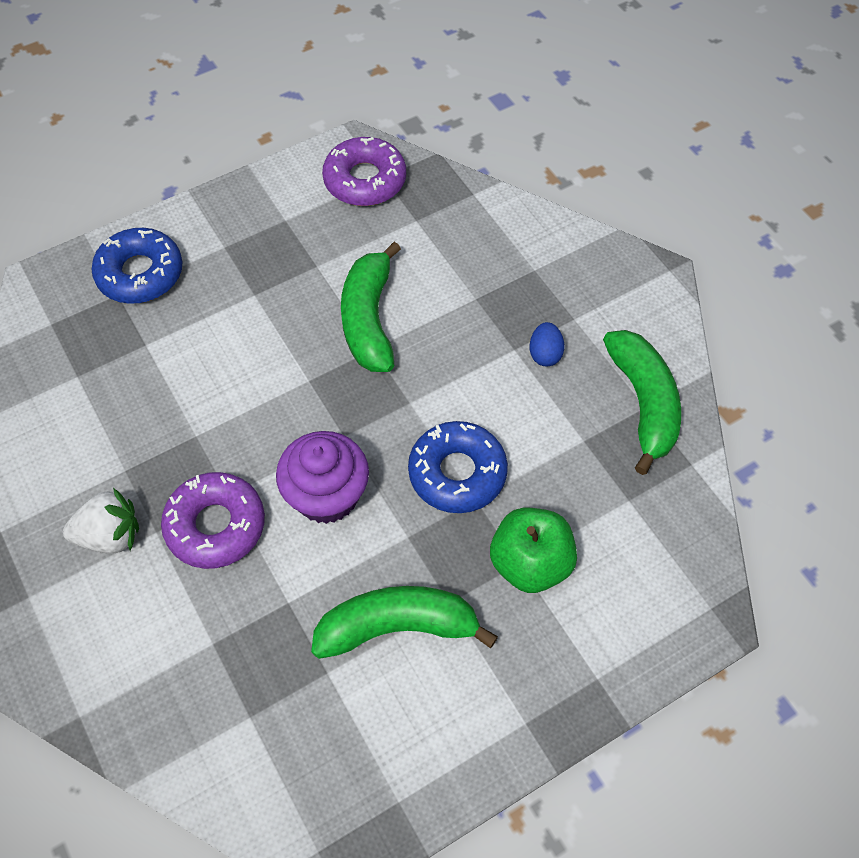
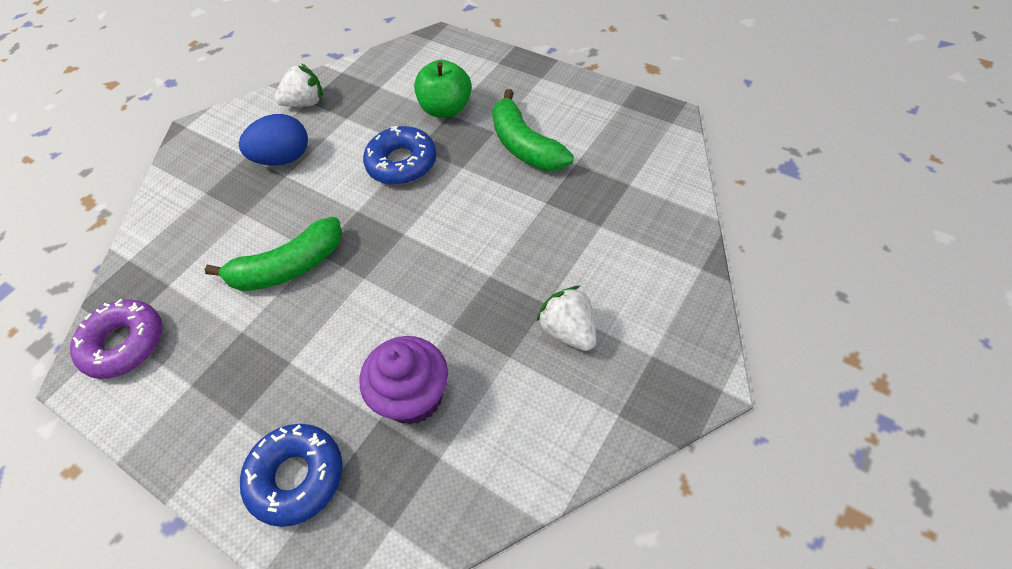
camera: 110 degrees left, 5 degrees down
(215, 525) = (518, 269): purple donut -> none
(327, 495) = (457, 219): purple cupcake -> purple cupcake (413, 397)
(545, 354) = (283, 158): blue egg -> blue egg, size x1.83
(643, 403) = (305, 103): green banana -> white strawberry

